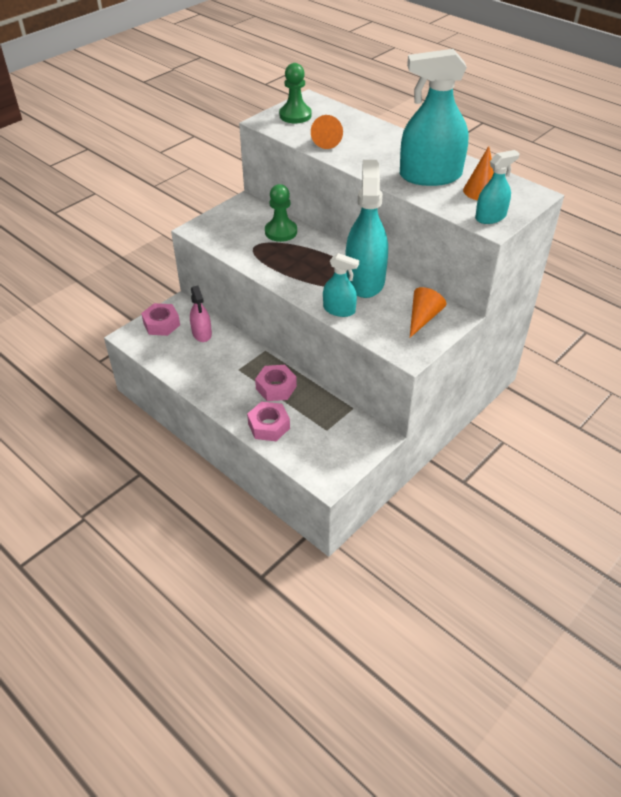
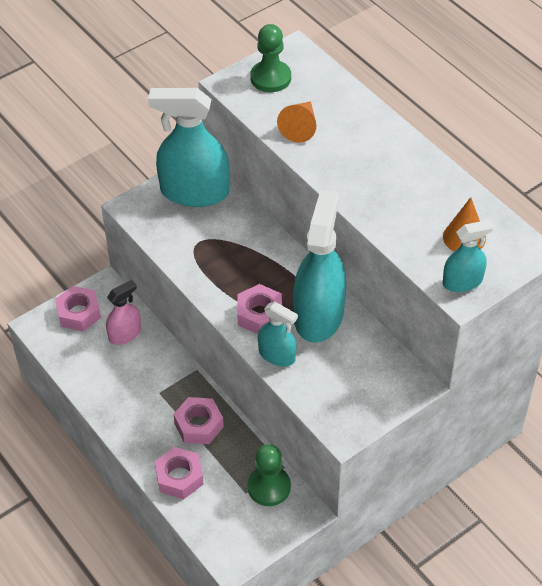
camera: 10 degrees right, 5 degrees up
(202, 333) = (125, 334): pink spray bottle -> pink spray bottle turned 120 degrees counterclockwise
(281, 232) = (234, 224): green pawn -> green pawn (269, 487)
(317, 285) = (259, 314): none -> pink nut
(423, 318) = (374, 381): orange cone -> none
(430, 176) = (410, 204): turquoise spray bottle -> turquoise spray bottle (194, 192)

